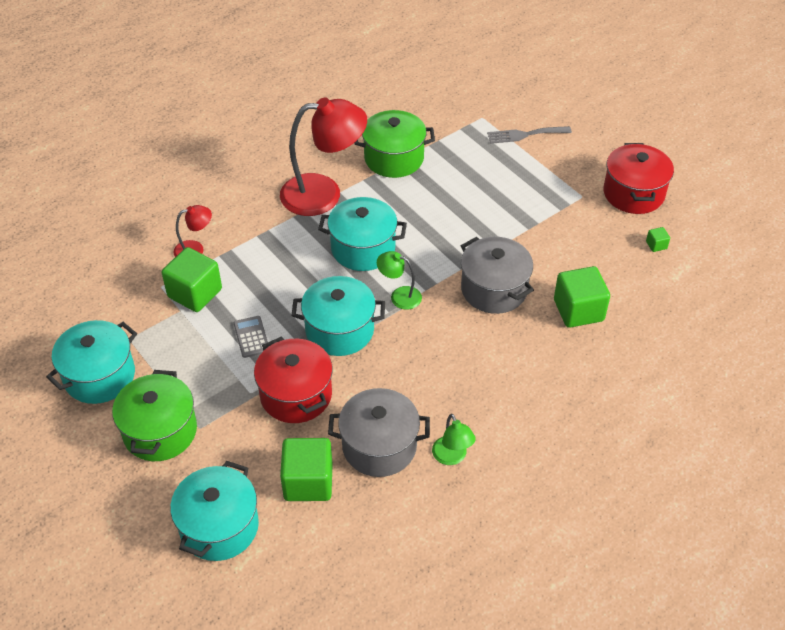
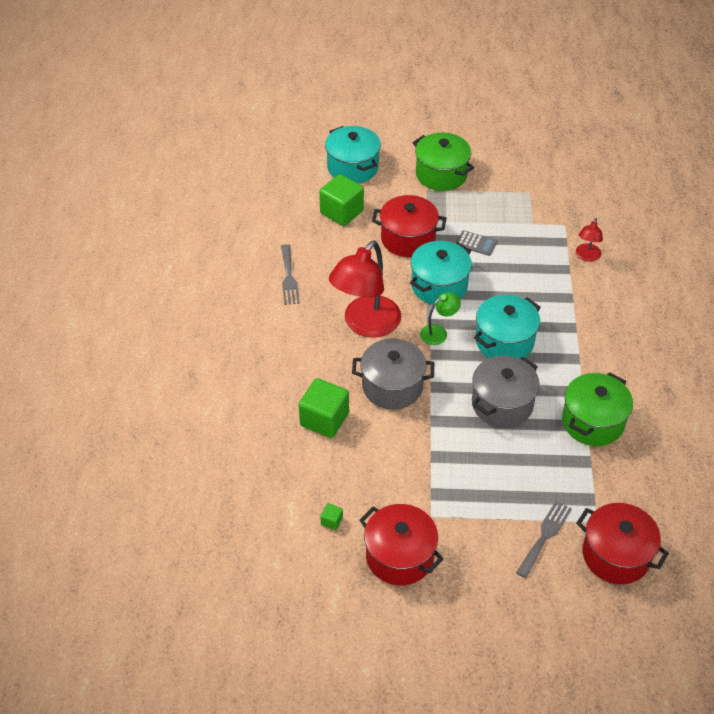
camera: 130 degrees right, 0 degrees up
(99, 376) = (510, 169): turquoise pot -> none
(195, 293) = (542, 237): green cube -> none
(324, 194) = (586, 354): red lamp -> red lamp (366, 325)
(379, 446) = (331, 252): grey pot -> grey pot (502, 404)
(452, 457) = (289, 278): green lamp -> grey fork
(498, 98) = (616, 555): none -> red pot

